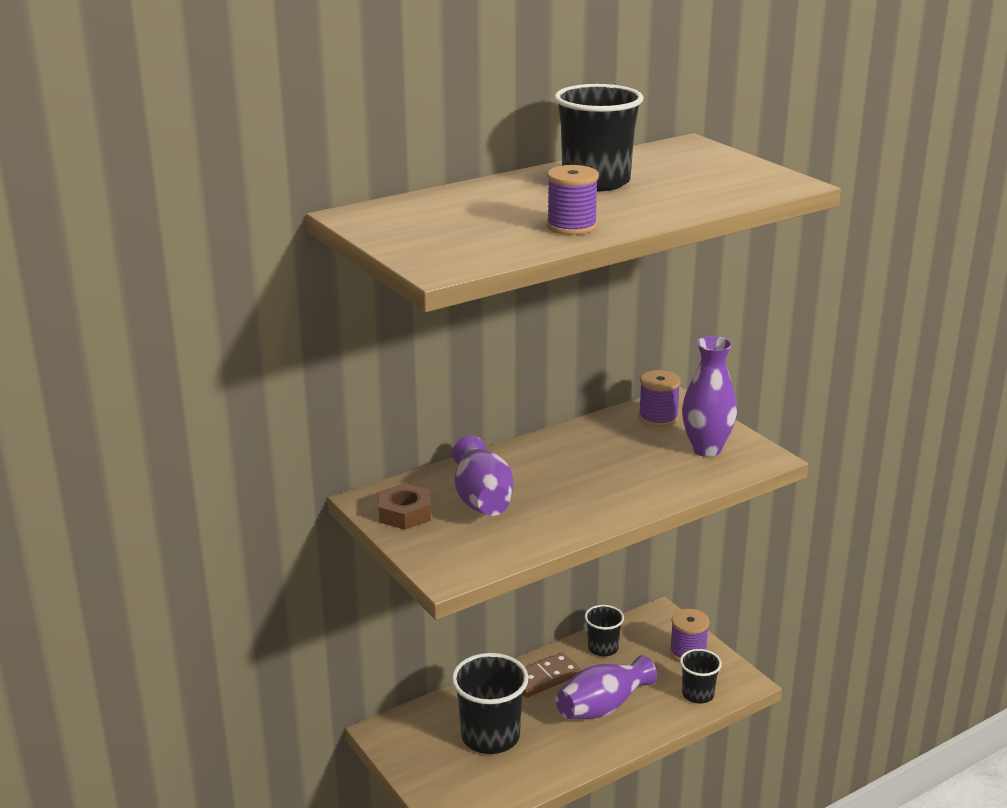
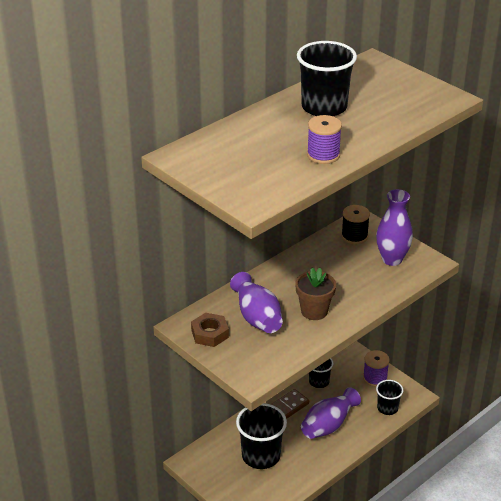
camera: 10 degrees left, 10 degrees up
(569, 500) = (314, 311): none -> brown flower pot
(658, 418) = (354, 236): purple spool -> black spool

